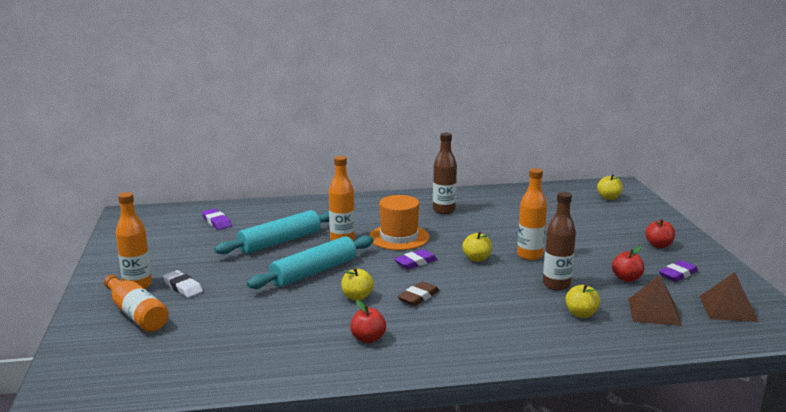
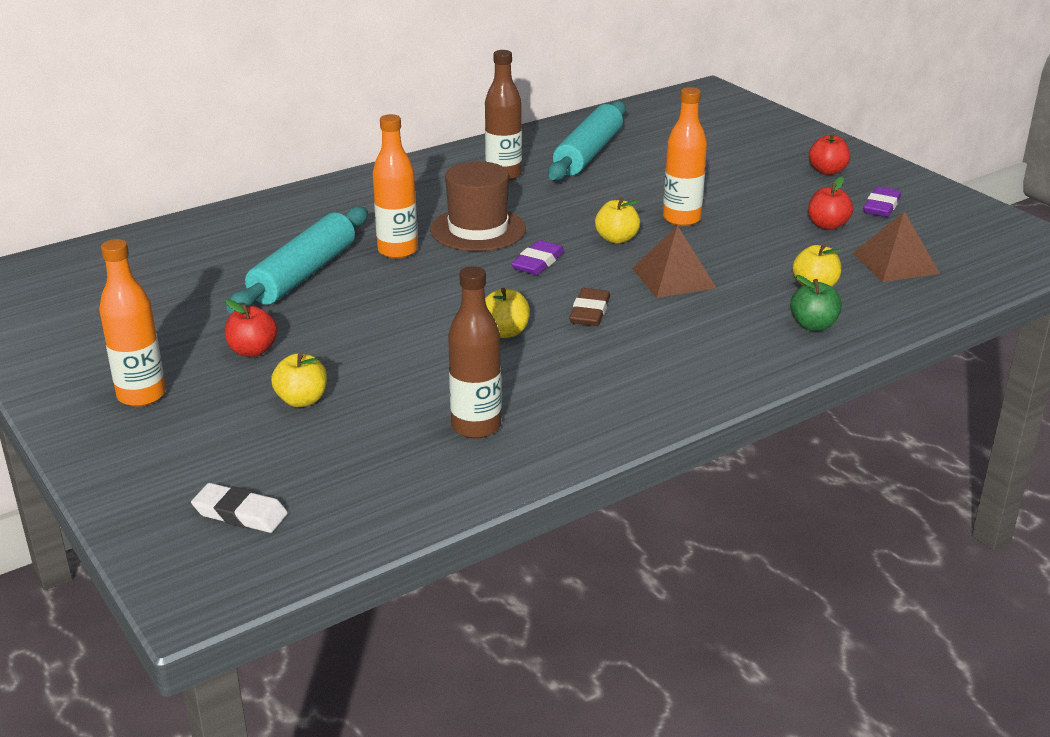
camera: 25 degrees left, 10 degrees up
(136, 314) = (190, 440): orange bottle -> none
(183, 287) = (221, 380): white eraser -> white eraser (240, 513)
(216, 222) = (162, 263): purple eraser -> none
(314, 272) = (404, 309): turquoise rolling pin -> turquoise rolling pin (588, 154)
(368, 338) = (578, 387): red apple -> red apple (252, 351)
(399, 237) = (478, 229): orange hat -> brown hat
(556, 285) = (751, 254): brown bottle -> brown bottle (476, 426)
(556, 338) = (813, 325): none -> green apple
(608, 197) = (709, 113): yellow apple -> yellow apple (302, 400)
(728, 308) = (971, 239): brown pyramid -> brown pyramid (673, 278)

